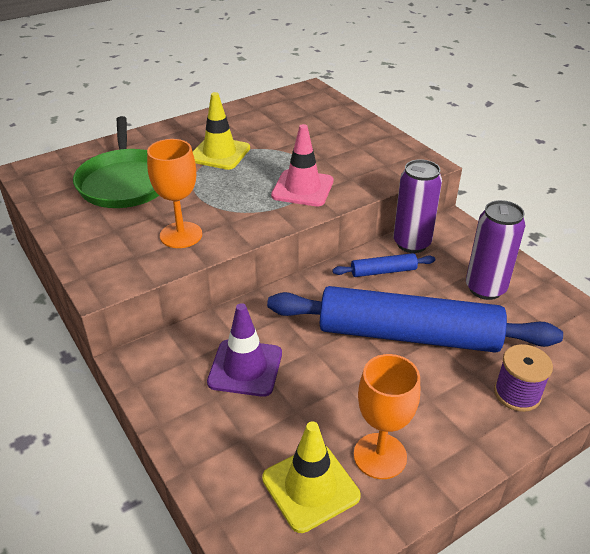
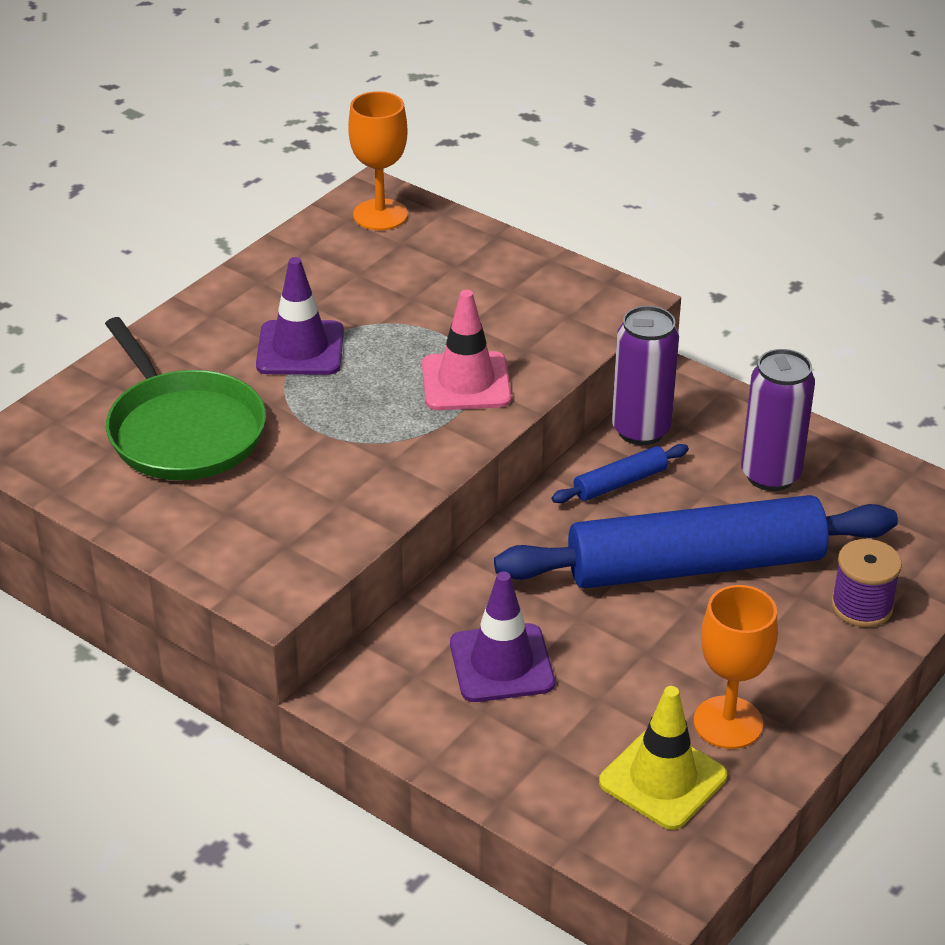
camera: 20 degrees left, 0 degrees up
(181, 235) = (332, 497): orange goblet -> orange goblet (380, 215)
(219, 153) = (300, 349): yellow traffic cone -> purple traffic cone

